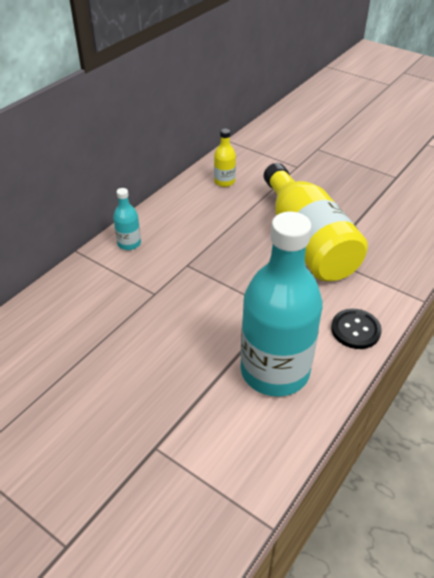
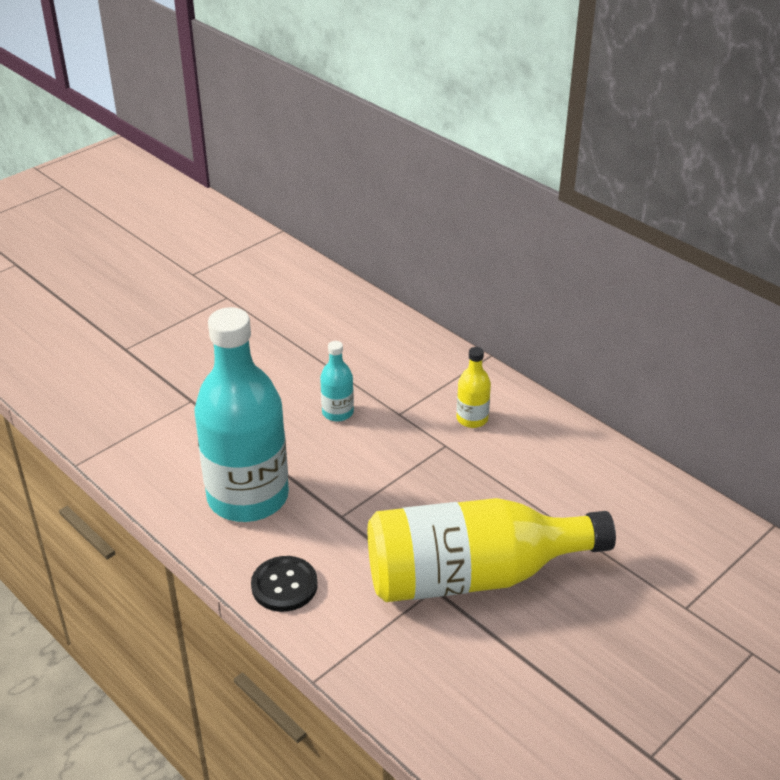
camera: 100 degrees right, 5 degrees down
(129, 243) = (497, 398): turquoise bottle -> turquoise bottle (337, 412)
(224, 181) = (639, 505): yellow bottle -> yellow bottle (472, 419)

